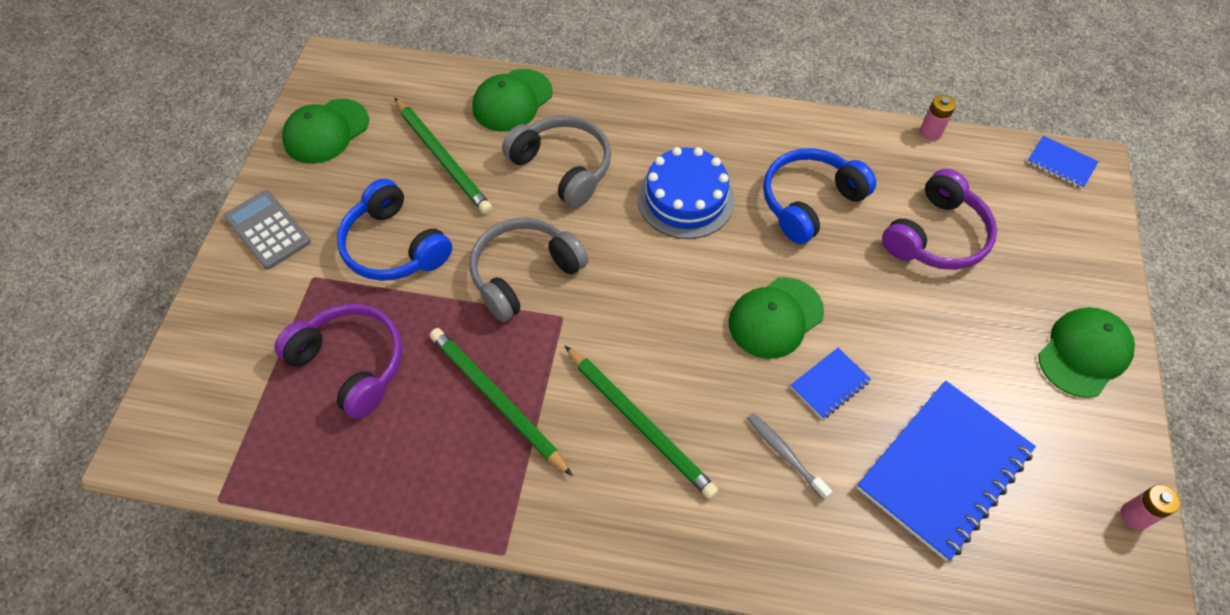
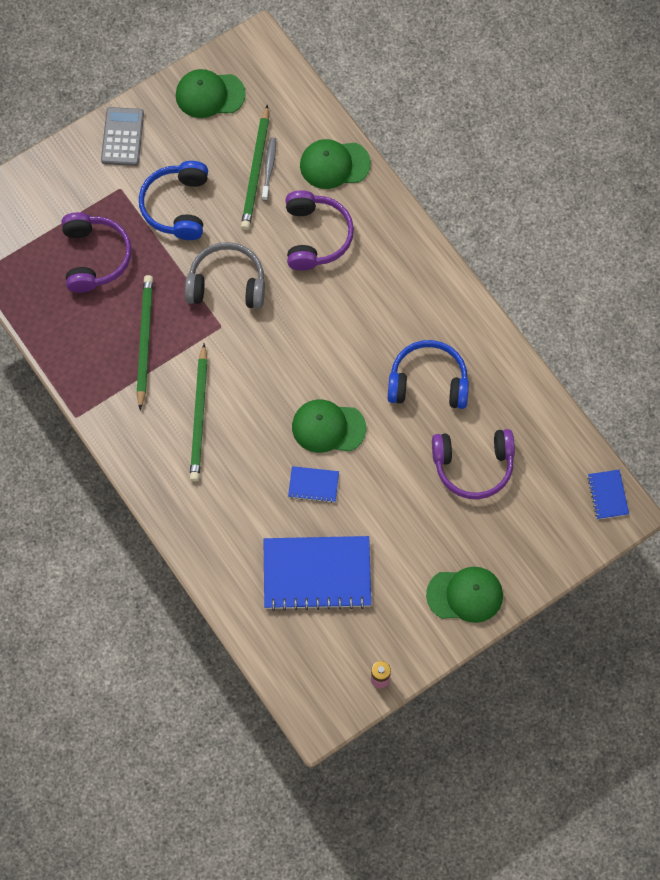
camera: 45 degrees right, 10 degrees up
(563, 167) = (316, 236): grey headphones -> purple headphones
(685, 199) = (361, 317): blue cake -> none
(785, 454) = (250, 495): grey toothbrush -> grey toothbrush (269, 168)
(930, 132) = (556, 406): pink battery -> none

